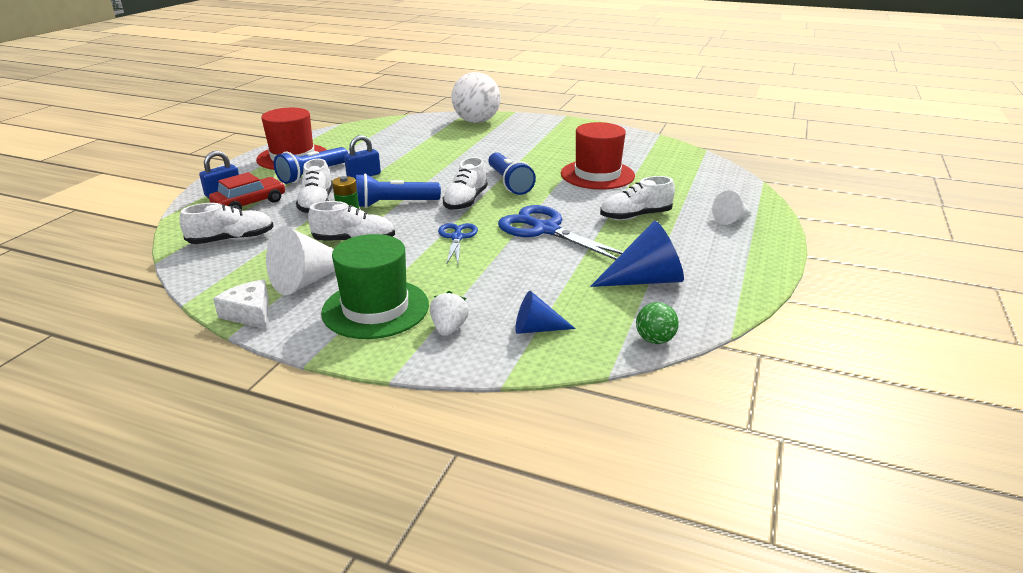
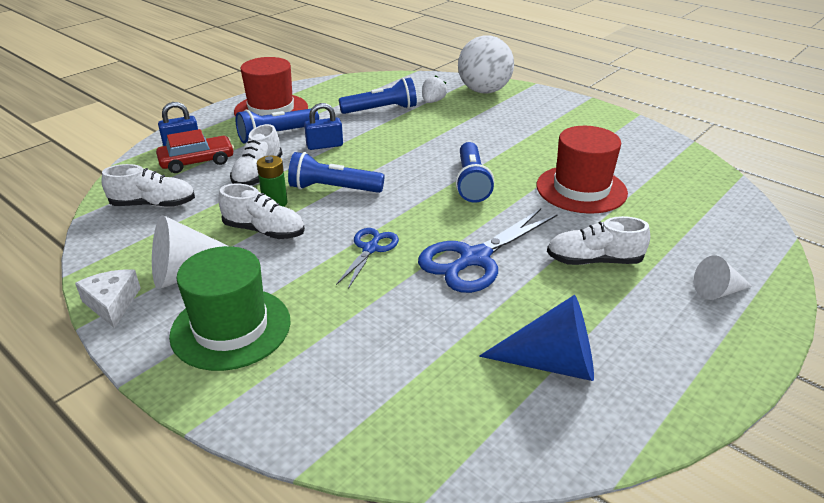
camera: 20 degrees right, 5 degrees up
(396, 145) = (381, 110): none -> blue flashlight
(449, 328) = (287, 377): white strawberry -> white strawberry (433, 101)
(465, 201) = (409, 199): white shoe -> none
(537, 329) = (381, 404): blue cone -> none
(545, 230) = (474, 259): blue scissors -> blue scissors turned 105 degrees counterclockwise
(654, 340) = (511, 462): green ball -> none

